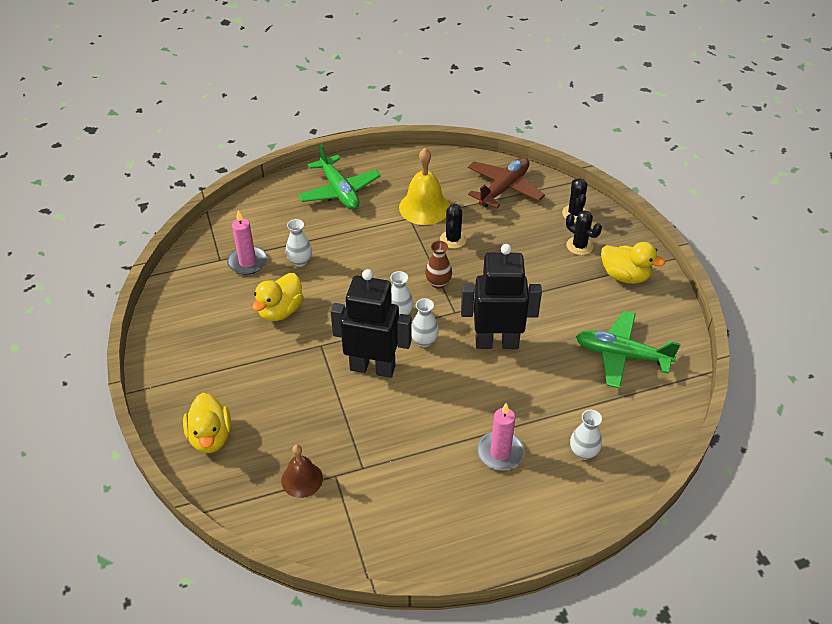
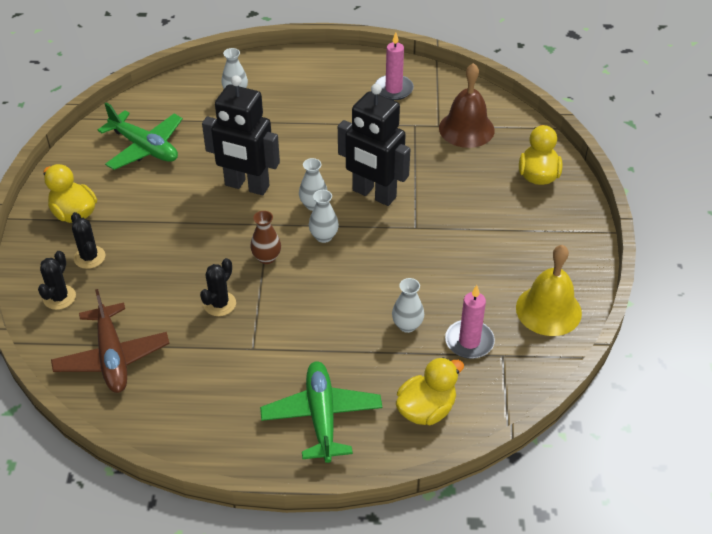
camera: 160 degrees left, 0 degrees up
(280, 311) = (446, 272): yellow duck -> yellow duck (426, 410)
(302, 479) = (466, 129): brown bell -> brown bell, size x1.59
(424, 207) = (226, 358): yellow bell -> yellow bell (548, 310)
(500, 452) = (300, 108): pink candle -> pink candle (393, 89)
(504, 188) = (112, 357): brown plane -> brown plane turned 75 degrees counterclockwise

